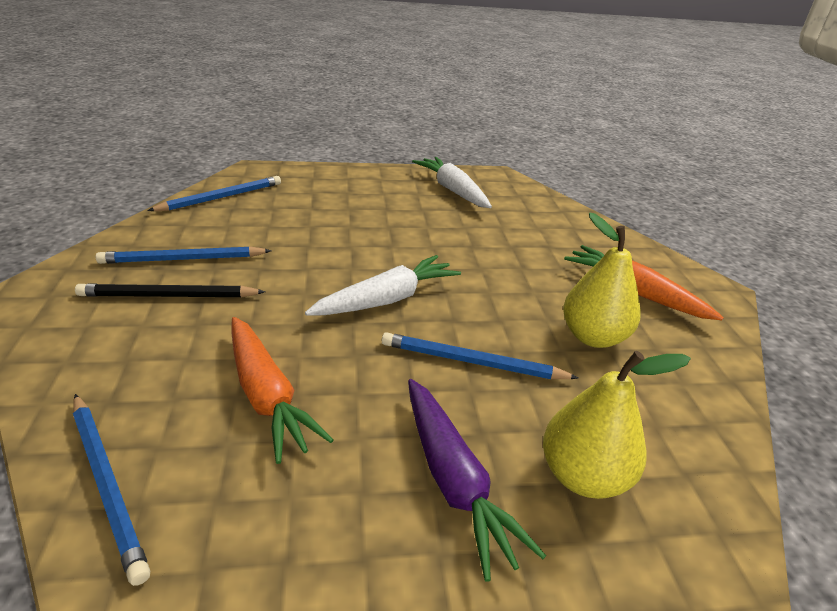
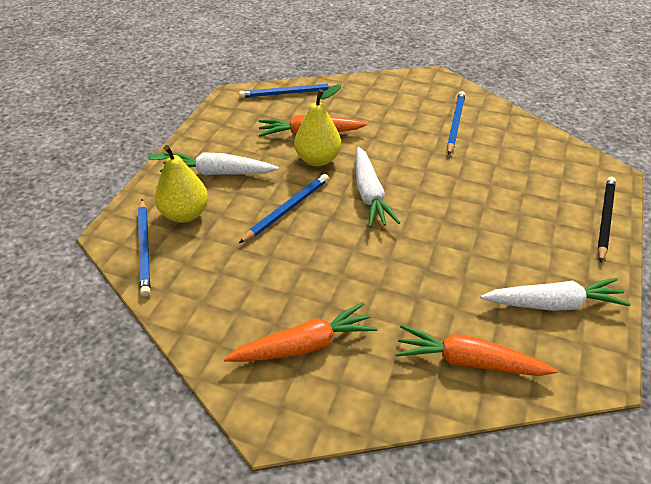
camera: 120 degrees right, 10 degrees up
(169, 296) = (413, 116): black pencil -> black pencil (604, 219)
(221, 197) = (551, 150): blue pencil -> blue pencil (145, 248)
(454, 481) = (218, 173): purple carrot -> white carrot
(548, 217) = (469, 361): none -> orange carrot
(593, 337) = (271, 280): yellow pear -> yellow pear (318, 159)

